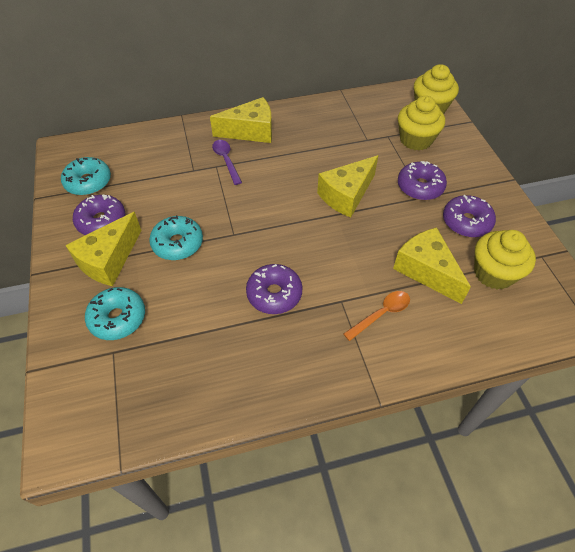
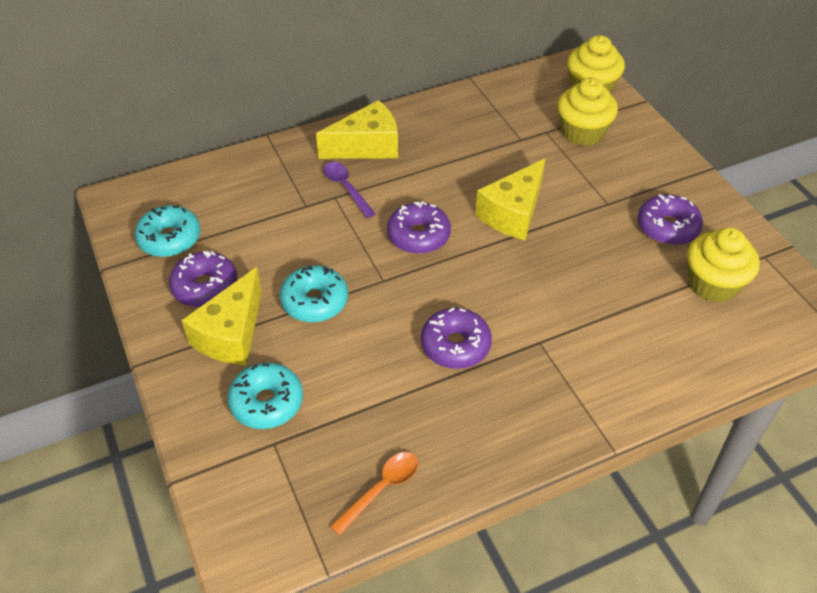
camera: 10 degrees left, 5 degrees down
(381, 314) = (591, 350): orange spoon -> orange spoon (381, 489)
(420, 187) = (601, 191): purple donut -> purple donut (418, 236)
(426, 270) = (633, 292): yellow cheese -> none

